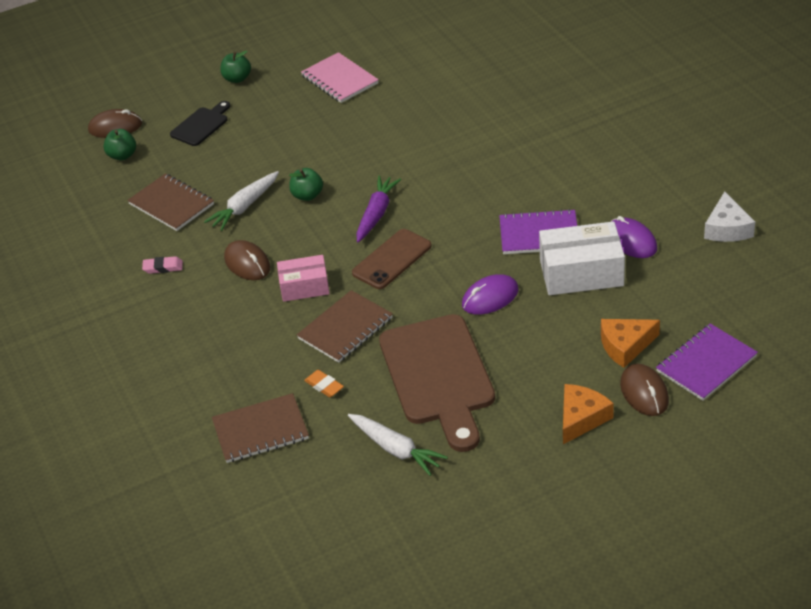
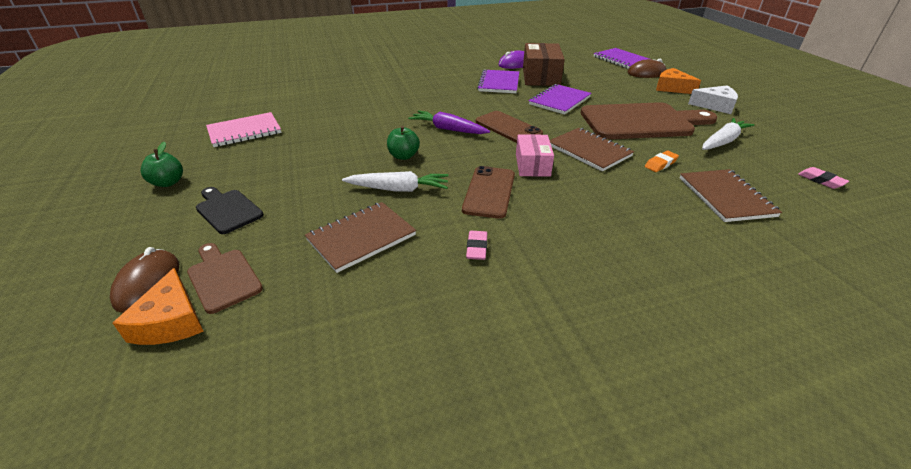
camera: 85 degrees left, 5 degrees down
(122, 155) = (223, 277): green apple -> brown cutting board
(244, 207) = (398, 189): white carrot -> white carrot turned 45 degrees counterclockwise
(247, 263) = (489, 192): brown mouse -> brown phone
(307, 519) = (821, 180): none -> pink eraser
(490, 298) = (559, 101): purple mouse -> purple notebook
(581, 273) = (541, 77): white box -> brown box
(625, 346) = (607, 73): orange cheese -> orange cheese (171, 321)
(727, 228) = (513, 46): white cheese -> white cheese (715, 106)

